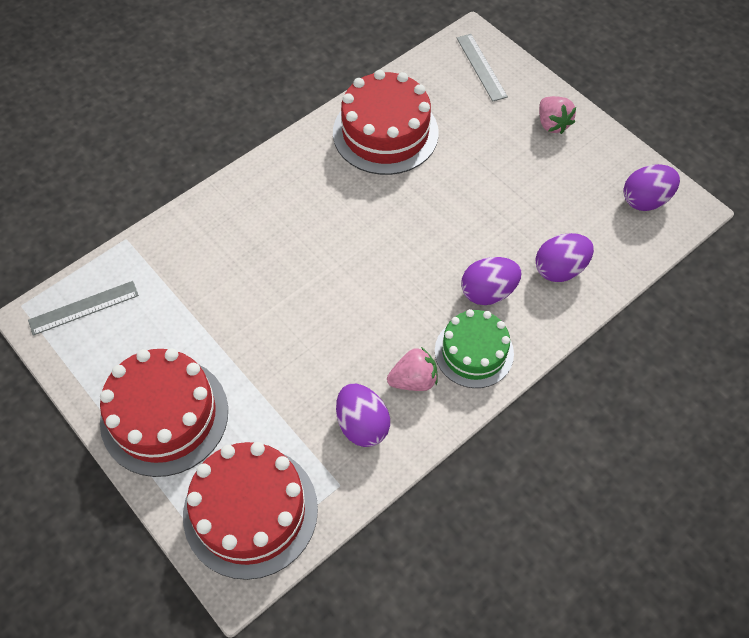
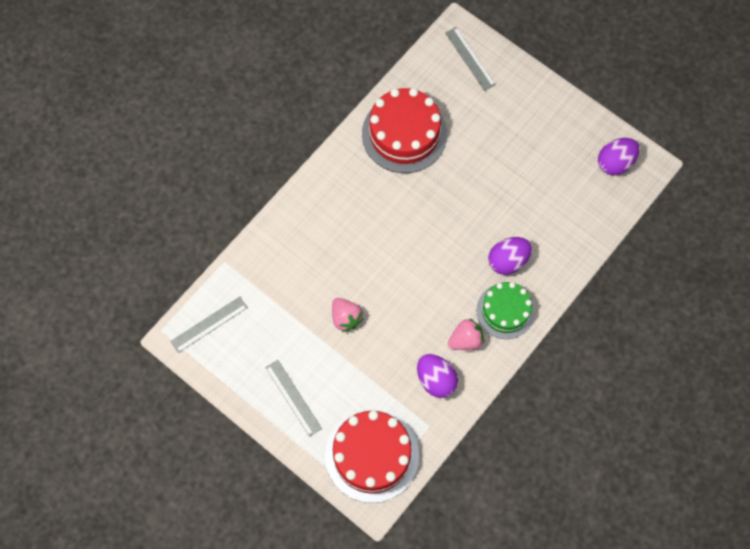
camera: 10 degrees left, 10 degrees up
(164, 416) = (293, 397): red cake -> grey ruler
(552, 124) = (535, 105): pink strawberry -> pink strawberry (346, 318)
(560, 269) = (558, 233): purple egg -> none

